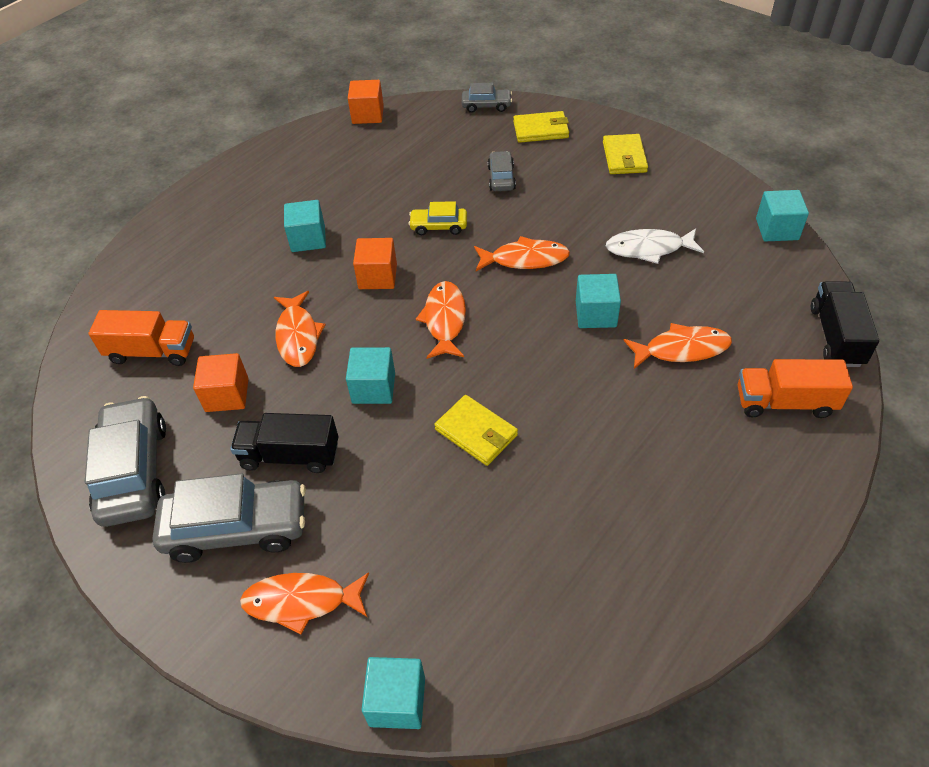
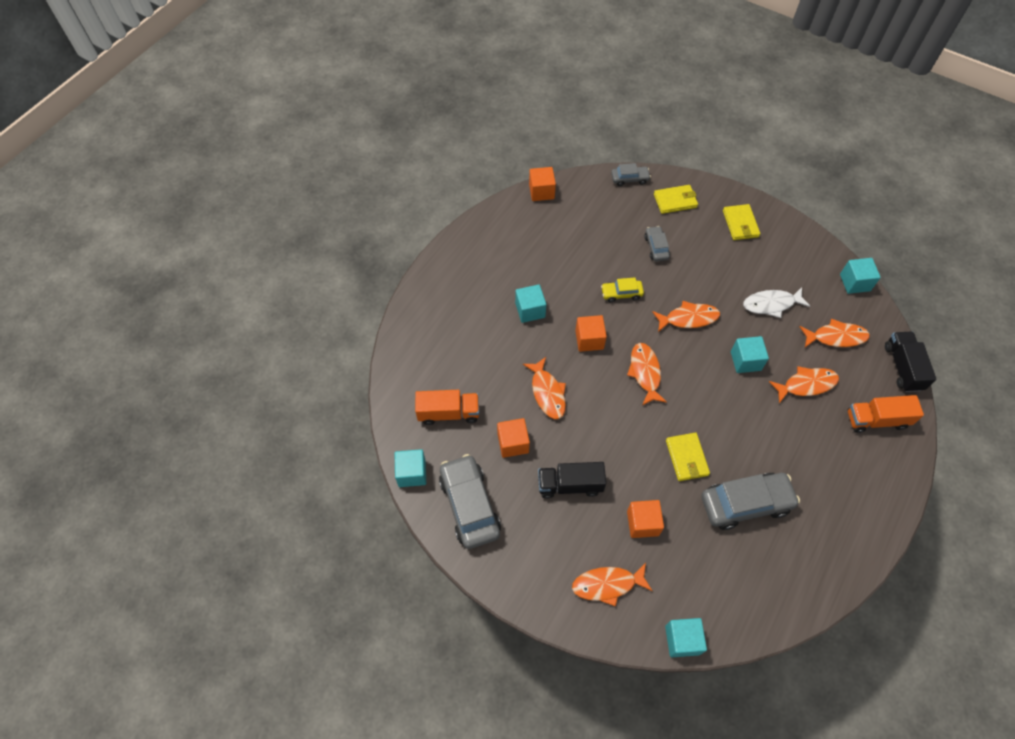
camera: 10 degrees left, 10 degrees up
(237, 528) = (551, 539): grey car -> grey car (745, 503)
(373, 388) = (611, 430): turquoise cube -> turquoise cube (412, 473)
(383, 517) = (642, 523): none -> orange cube
(476, 432) = (686, 458): yellow wallet -> yellow wallet turned 45 degrees clockwise
(738, 292) = (836, 337): none -> orange fish

